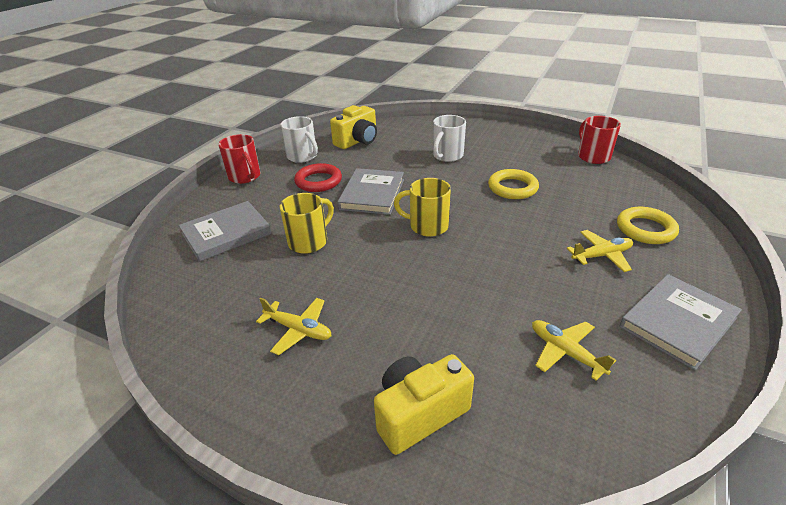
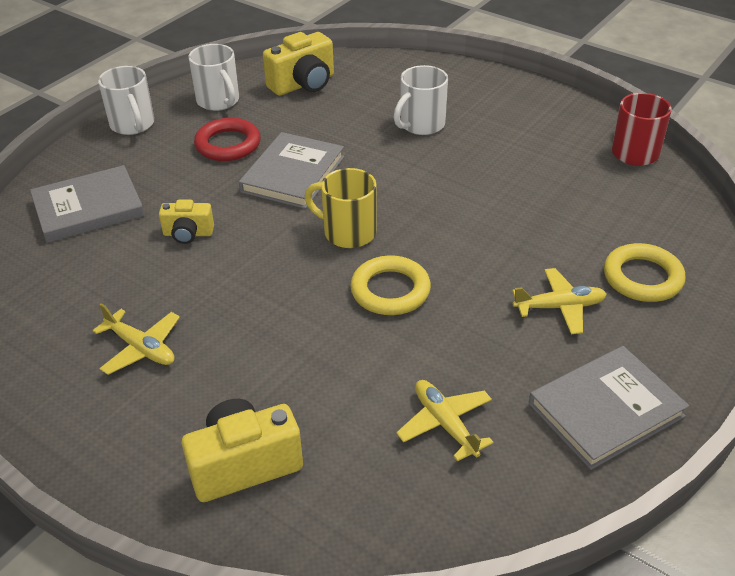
camera: 10 degrees right, 5 degrees up
(245, 177) = (133, 125): red mug -> white mug
(309, 241) = (188, 234): yellow mug -> yellow camera
(512, 188) = (490, 189): yellow ring -> yellow ring (390, 290)

